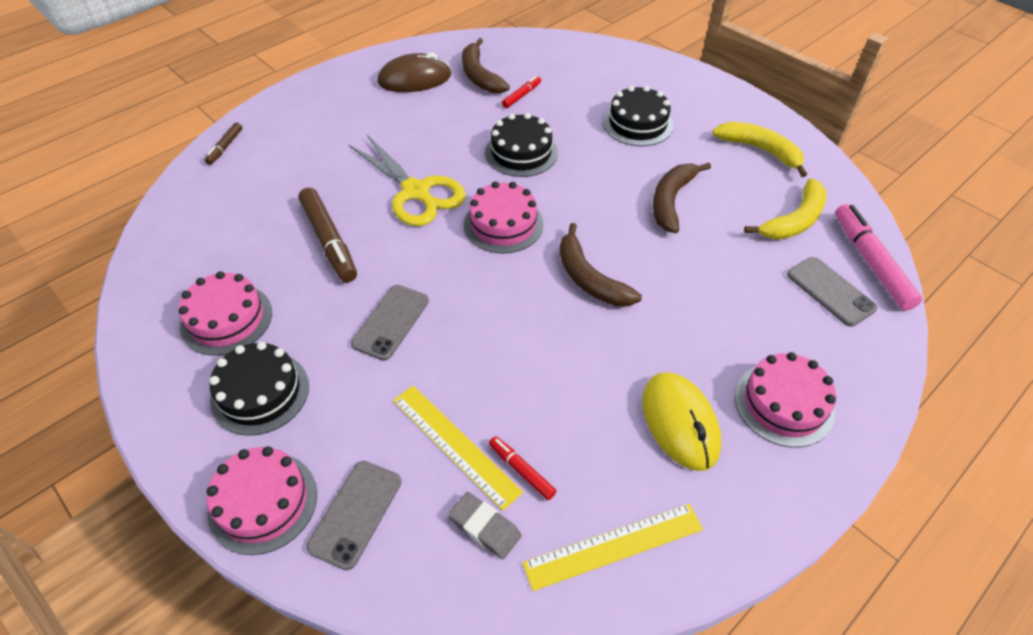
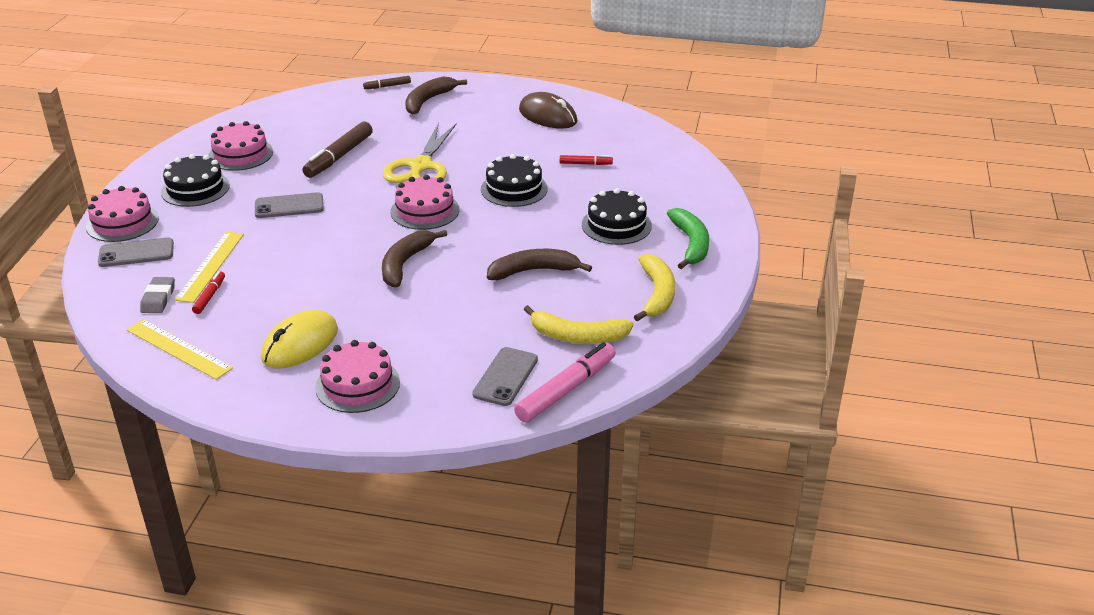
camera: 55 degrees right, 15 degrees down
(479, 76) = (587, 138): brown banana -> brown banana (428, 101)
(700, 101) = (691, 244): none -> green banana

